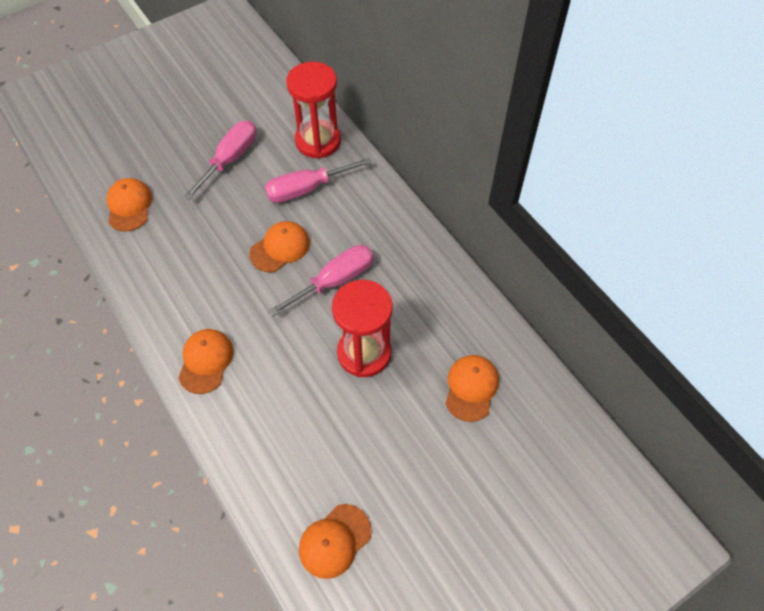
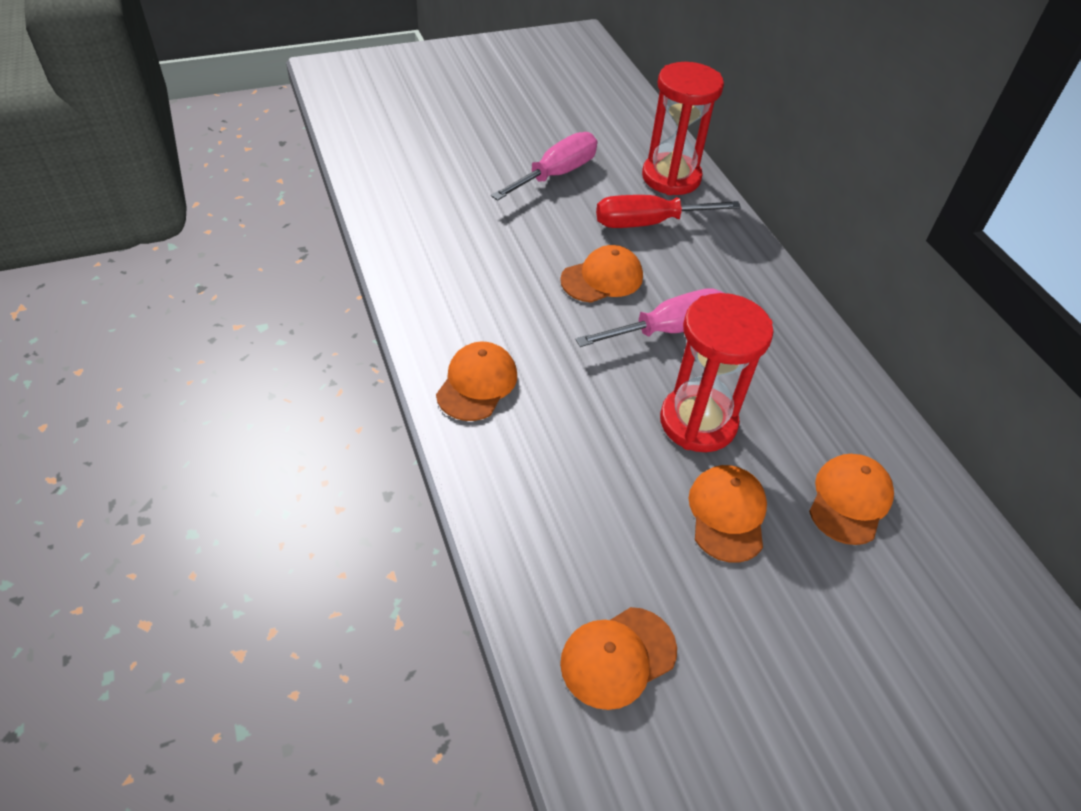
camera: 10 degrees right, 10 degrees down
(129, 206) = (419, 196): orange cap -> orange cap (727, 514)
(306, 189) = (648, 223): pink screwdriver -> red screwdriver

